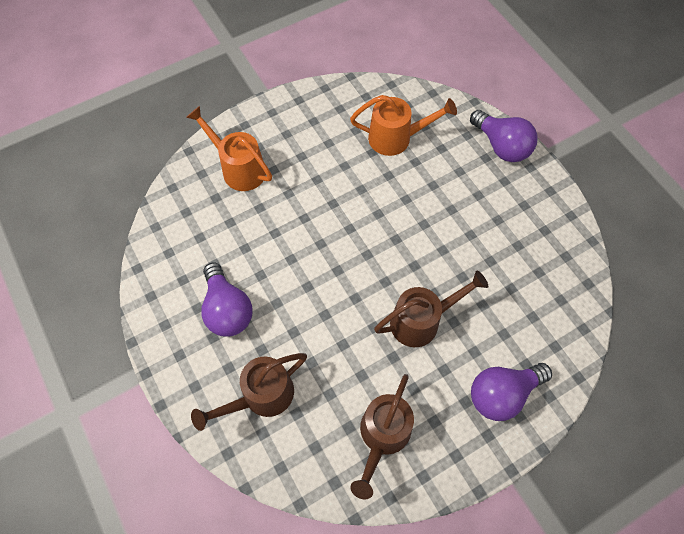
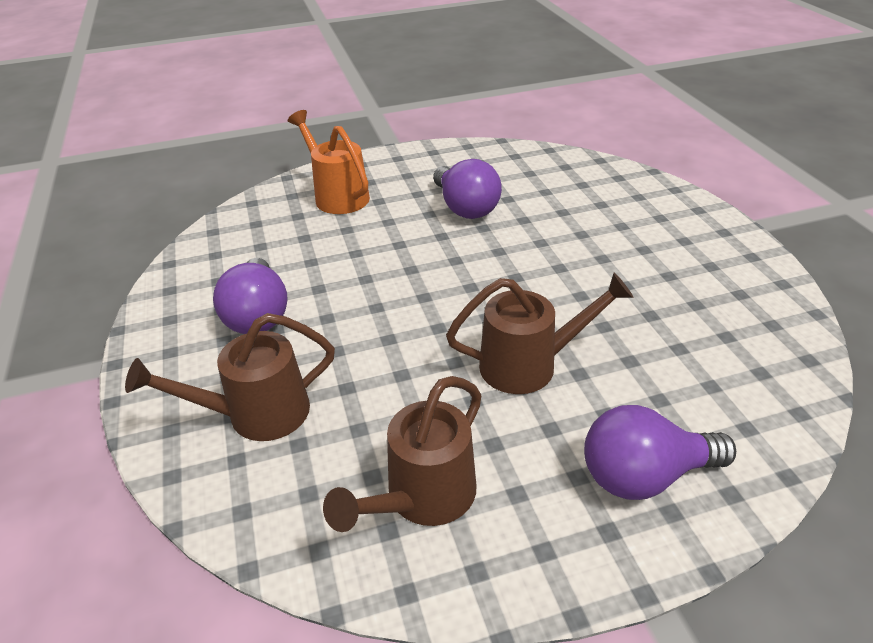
camera: 15 degrees right, 25 degrees down
(396, 138) = (543, 190): orange watering can -> none
(501, 146) = (684, 209): purple light bulb -> purple light bulb (465, 208)

